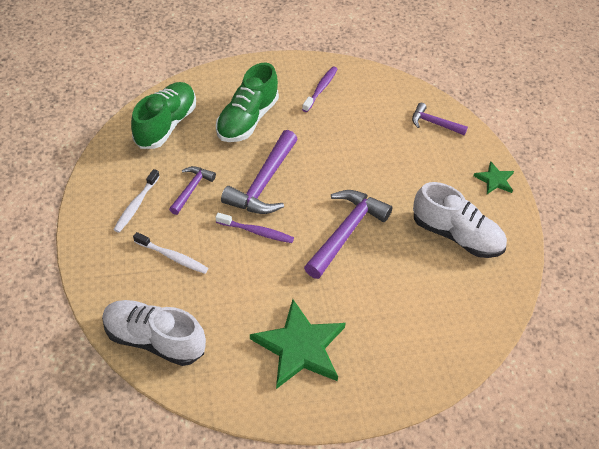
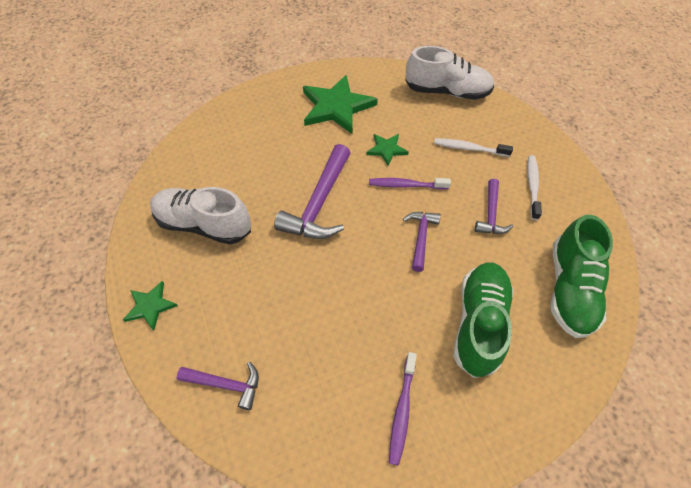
camera: 170 degrees right, 5 degrees up
(261, 275) = (386, 149): none -> green star
(263, 183) = (421, 237): purple hammer -> purple hammer, size x0.56

